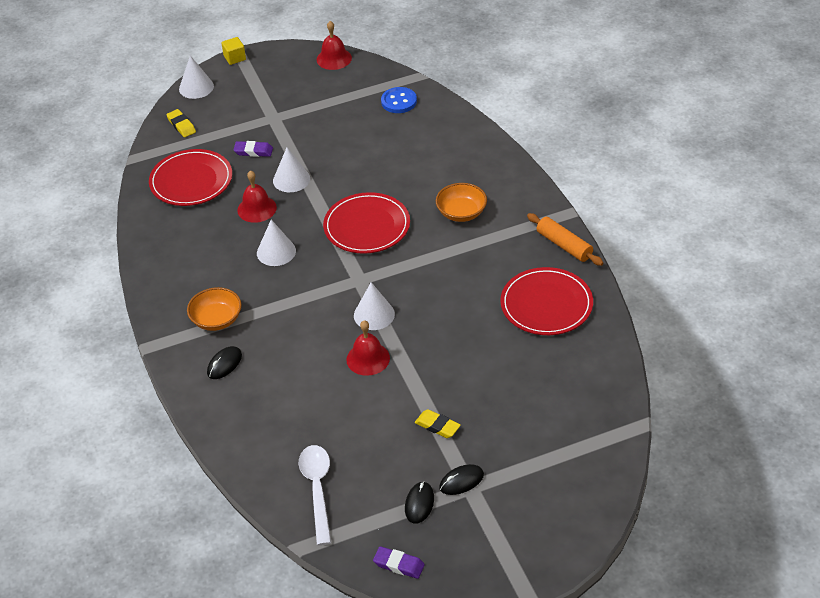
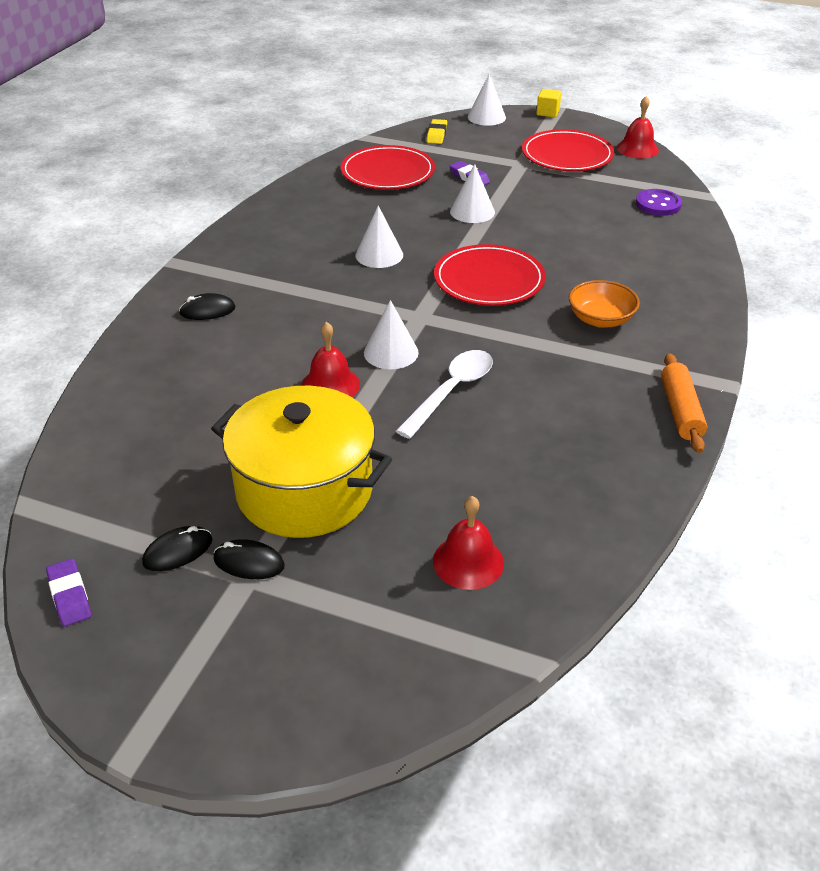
camera: 40 degrees right, 5 degrees down
(216, 319) = (254, 275): orange bowl -> none
(257, 209) = (411, 216): red bell -> red bell (468, 561)
(317, 489) = (116, 464): white spoon -> white spoon (451, 391)
(399, 101) = (658, 204): blue button -> purple button
(437, 426) = (304, 490): yellow eraser -> yellow pot
(546, 304) = (583, 454): red plate -> red plate (567, 155)

